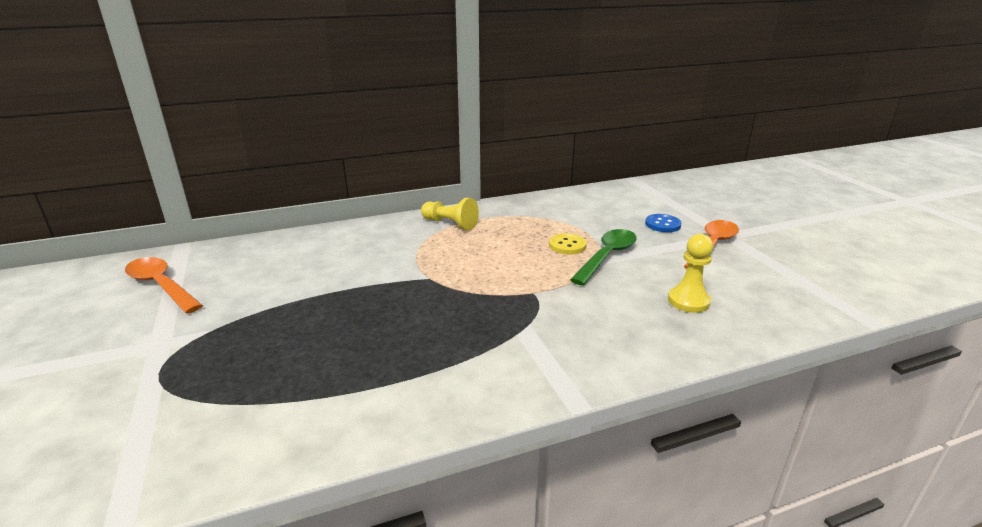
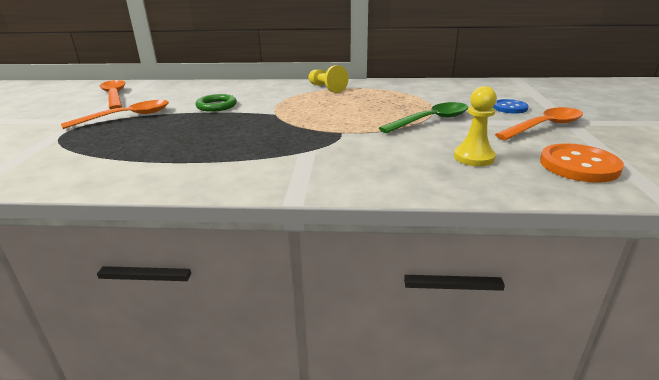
camera: 25 degrees right, 0 degrees up
(228, 322) = (127, 117): none -> orange spoon
(339, 278) = (216, 106): none -> green ring
(567, 245) = (404, 110): yellow button -> none
(777, 291) = (579, 165): none -> orange button

